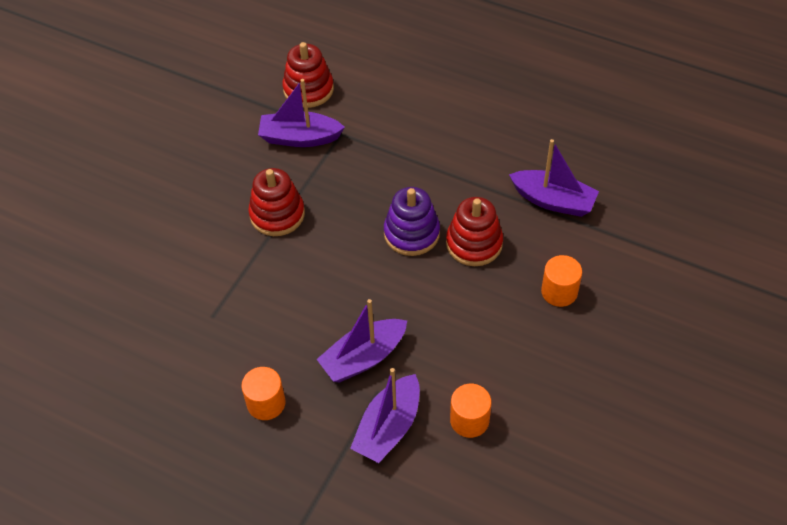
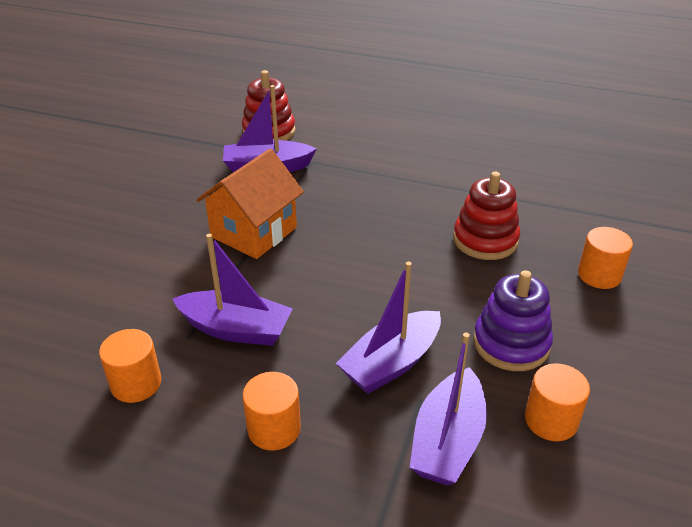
camera: 10 degrees left, 15 degrees down
(170, 354) = (136, 383): none -> orange cylinder
(277, 214) = (254, 232): red stacking toy -> orange house
(411, 233) = (412, 237): purple stacking toy -> purple stacking toy (511, 343)
(553, 201) = (555, 198): purple boat -> purple boat (236, 329)

